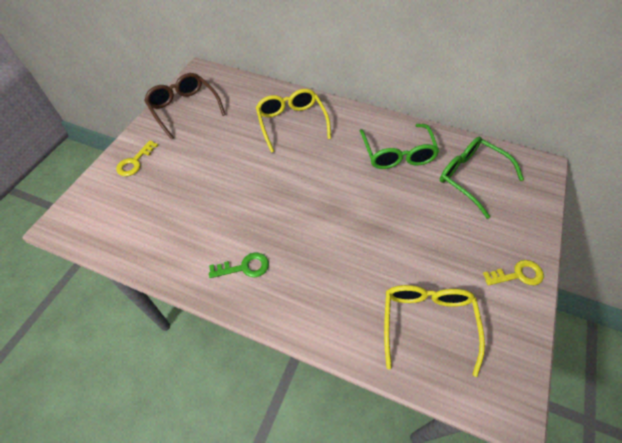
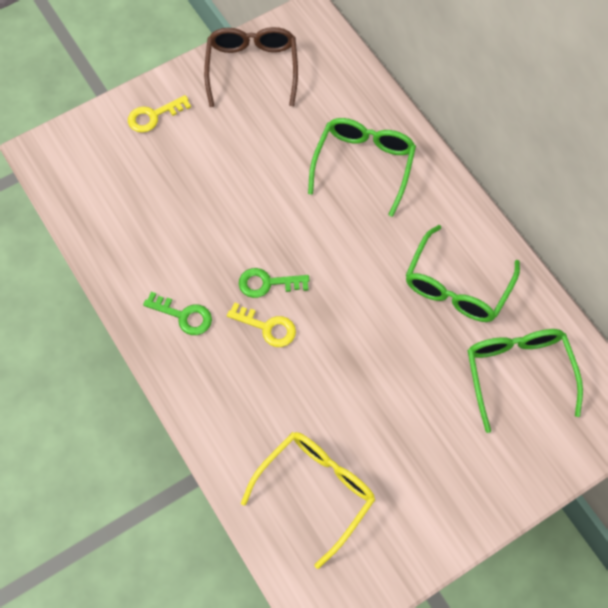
camera: 35 degrees right, 10 degrees up
(286, 215) = (267, 283): none -> green key
(291, 123) = (364, 164): yellow glasses -> green glasses
(518, 275) = (458, 512): yellow key -> yellow key (267, 327)

